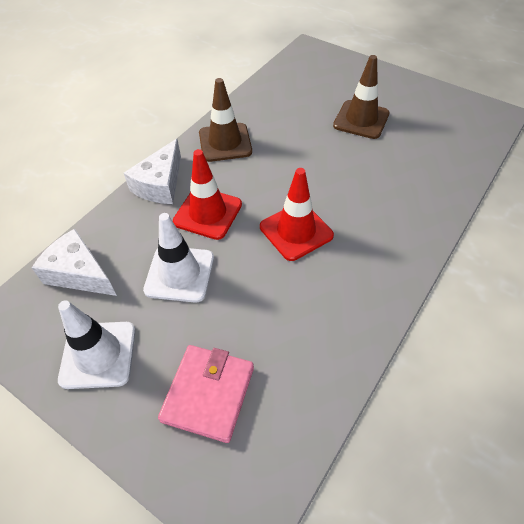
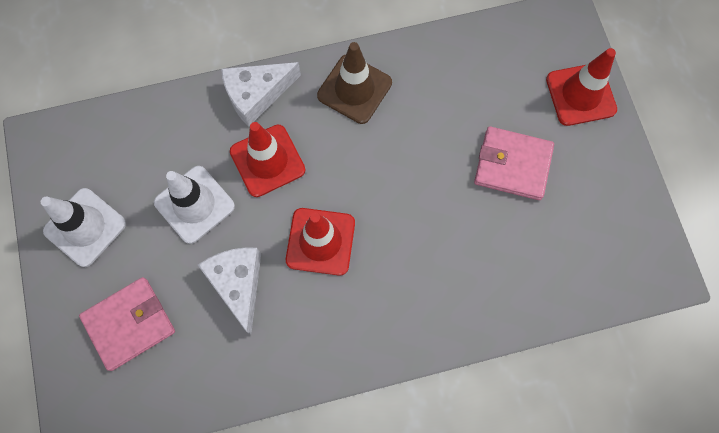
camera: 40 degrees right, 20 degrees up
(79, 273) = (125, 140): white cheese -> white cheese (238, 284)
(356, 72) = (580, 94): none -> red traffic cone
(361, 120) = (512, 165): brown traffic cone -> pink wallet

